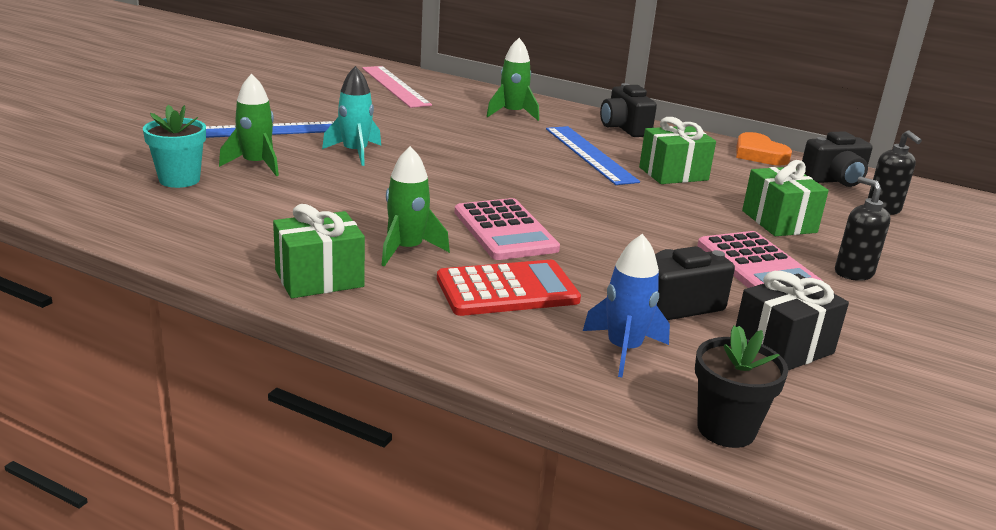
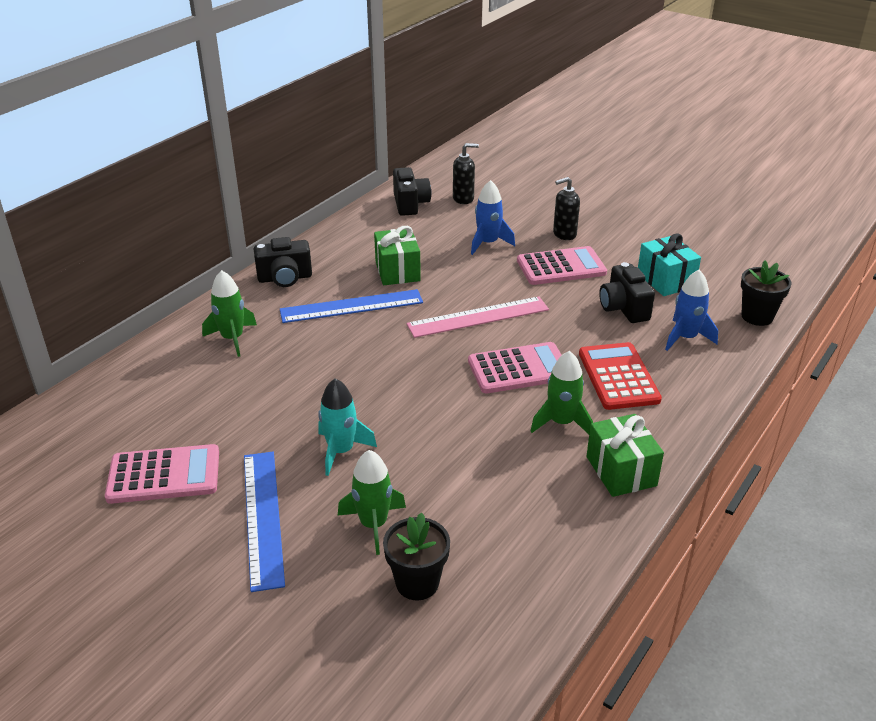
camera: 80 degrees left, 10 degrees up
(179, 180) = (417, 583): turquoise flower pot -> black flower pot
(327, 101) = (164, 475): none -> pink calculator
(395, 86) = (115, 417): pink ruler -> pink ruler (478, 317)
(759, 154) = (355, 224): orange heart -> none
(779, 221) = (488, 243): green gift -> blue rocket
(782, 347) = (665, 280): black gift -> turquoise gift

